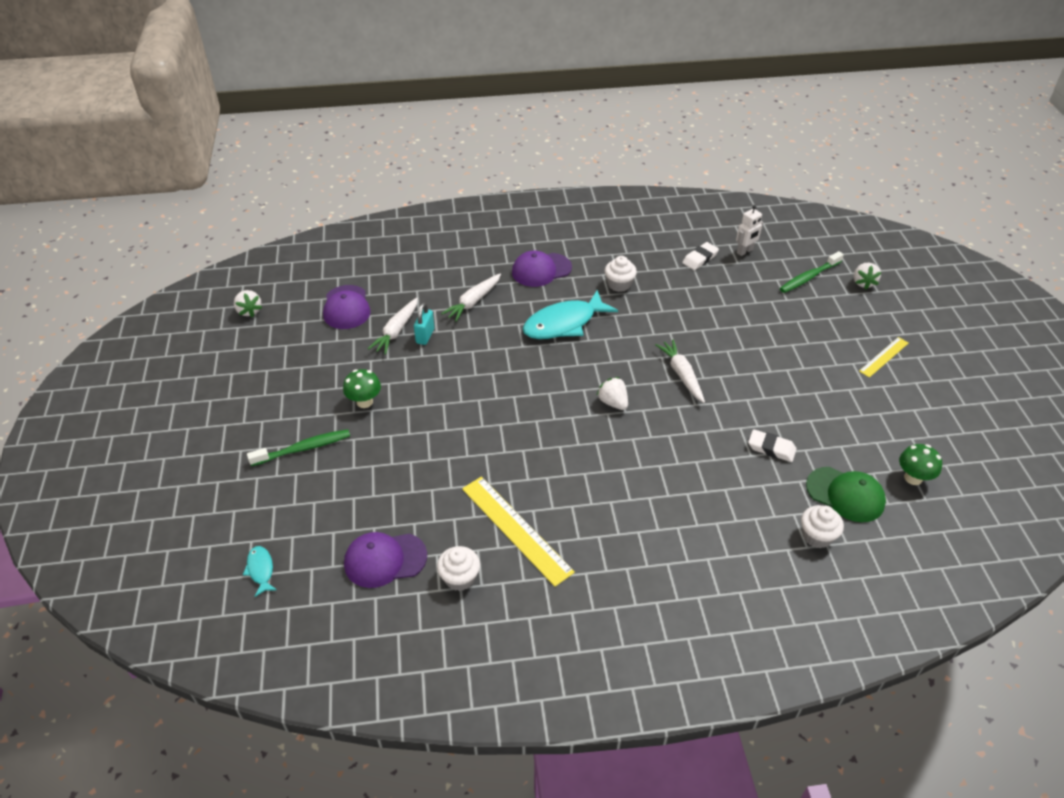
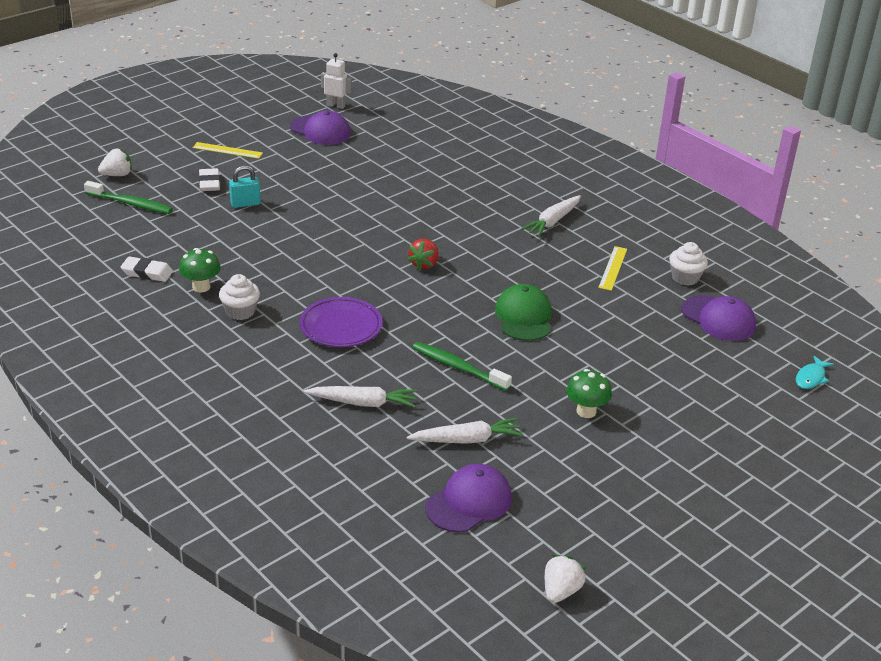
camera: 125 degrees left, 10 degrees down
(303, 448) = (683, 421): green toothbrush -> green toothbrush (458, 367)
(425, 336) = (453, 414): turquoise padlock -> turquoise padlock (245, 204)
(516, 529) = (613, 268): yellow ruler -> yellow ruler, size x0.57
(541, 270) = (259, 374): purple cap -> purple cap (320, 130)
(564, 323) = (341, 327): turquoise fish -> purple plate
(613, 402) = (424, 264): white strawberry -> red strawberry
(681, 374) = (349, 239): white carrot -> white carrot (552, 221)
(745, 251) = (110, 248): white robot -> white robot (336, 106)
(771, 448) = (396, 179): white eraser -> white eraser (209, 183)
(817, 536) = (464, 148): white cupcake -> none
(845, 494) = (411, 143): green cap -> green cap (524, 317)
(913, 478) = (364, 122): green mushroom -> green mushroom (201, 287)

